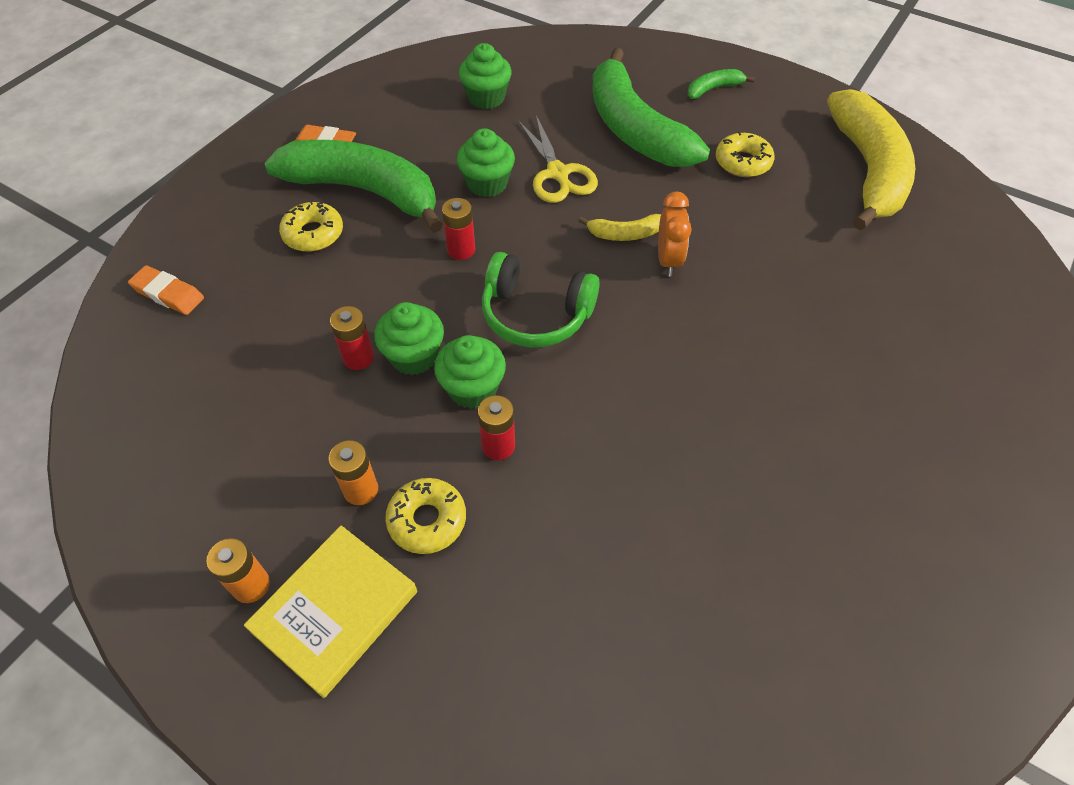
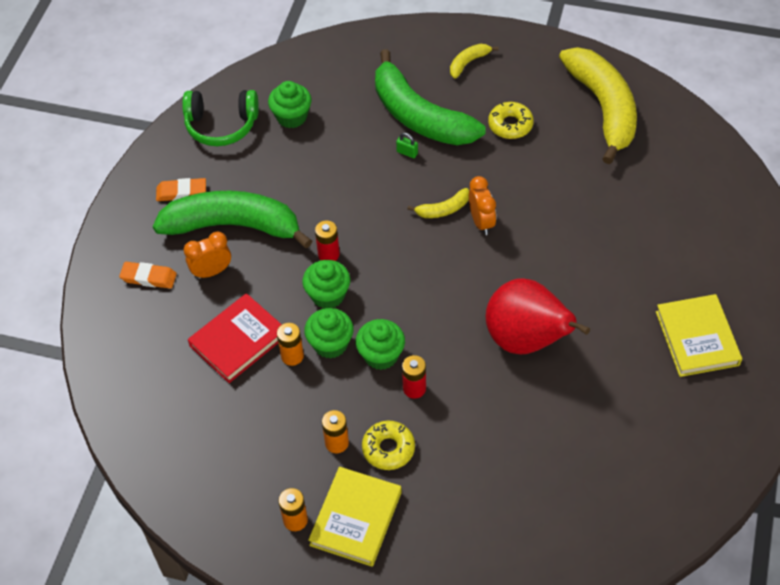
camera: 15 degrees left, 0 degrees up
(168, 294) = (128, 348): orange eraser -> orange eraser (148, 277)
(302, 321) = (238, 341): none -> red book
(313, 234) = (212, 272): yellow donut -> orange clock
(358, 358) = (292, 356): red battery -> orange battery
(487, 183) = (325, 194): green cupcake -> green cupcake (328, 295)
(536, 314) = (403, 289): green headphones -> green headphones (221, 125)
(557, 173) = (375, 171): yellow scissors -> none
(604, 163) = (407, 153): none -> green padlock
(678, 424) = (526, 340): none -> red pear
(713, 89) = (468, 63): green banana -> yellow banana
(934, 492) = (697, 338): none -> yellow book

